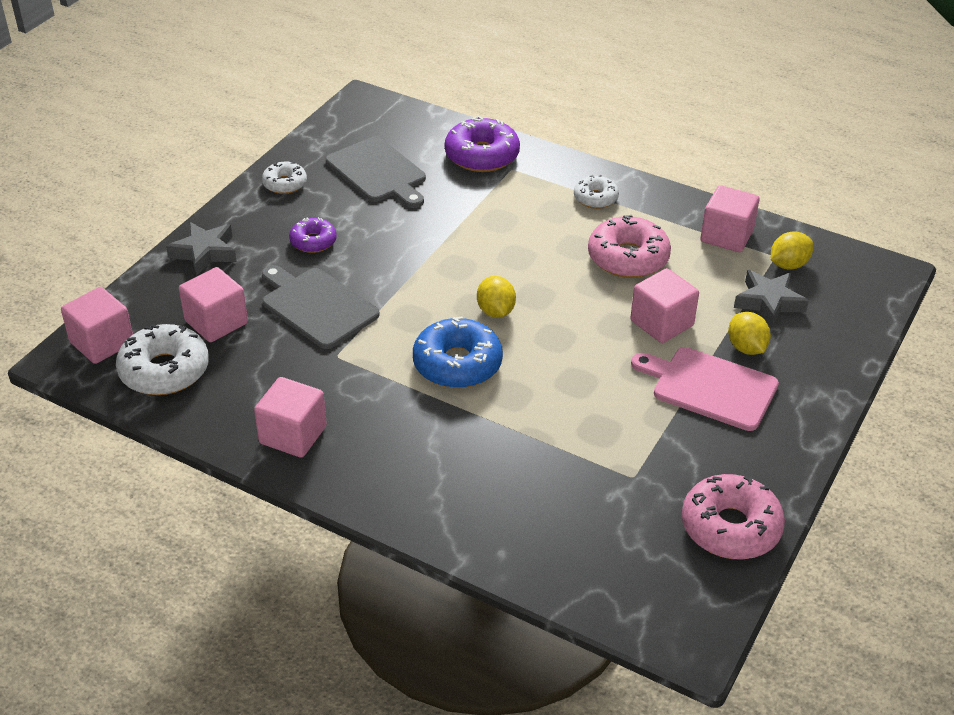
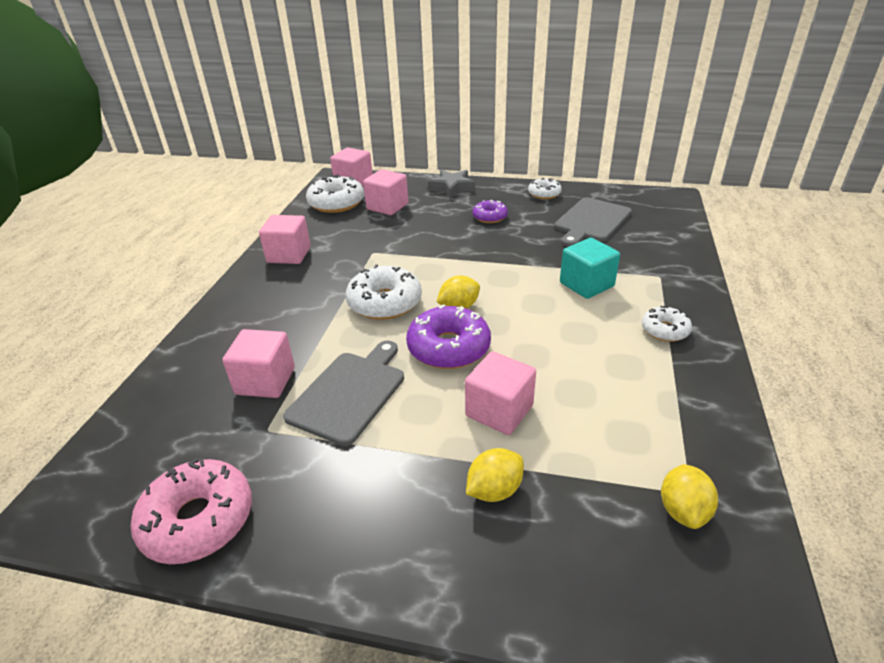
camera: 75 degrees right, 5 degrees down
(316, 306) = (421, 234): grey cutting board -> grey cutting board (349, 393)
(457, 364) = (385, 302): blue donut -> white donut
(482, 155) = (662, 258): purple donut -> purple donut (449, 347)
(501, 217) = (586, 284): none -> turquoise cube
(628, 258) = (588, 368): pink donut -> none
(710, 387) = (413, 467): pink cutting board -> none
(726, 236) = (690, 439): pink cube -> pink cube (265, 381)
(769, 302) = (592, 500): grey star -> none
(788, 265) = (683, 510): yellow lemon -> yellow lemon turned 60 degrees clockwise

